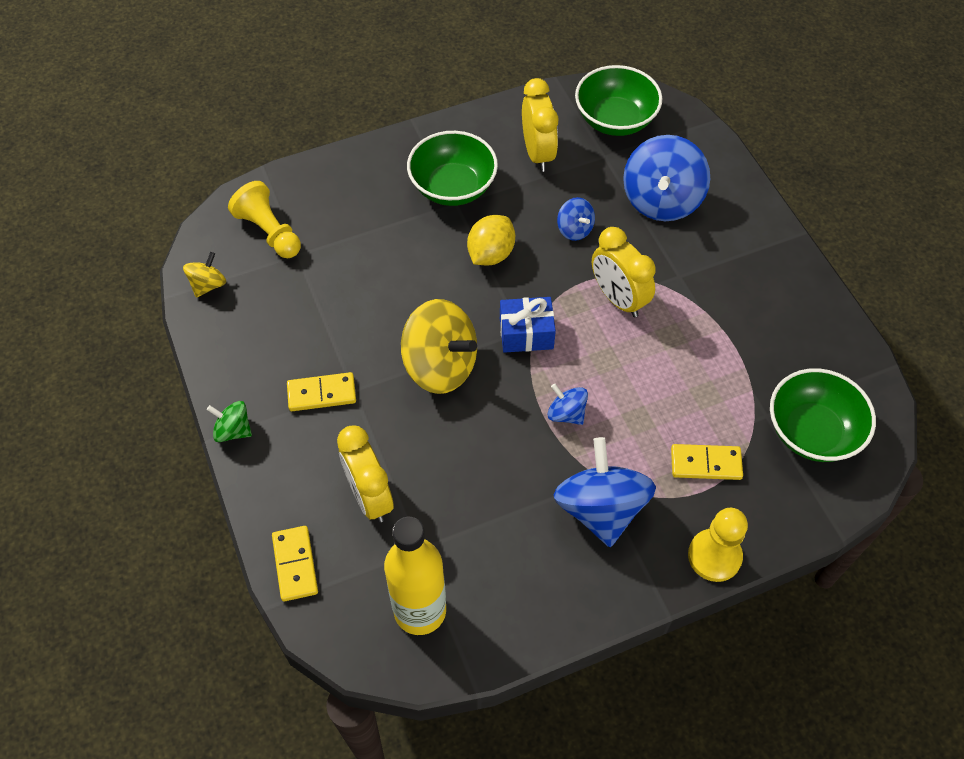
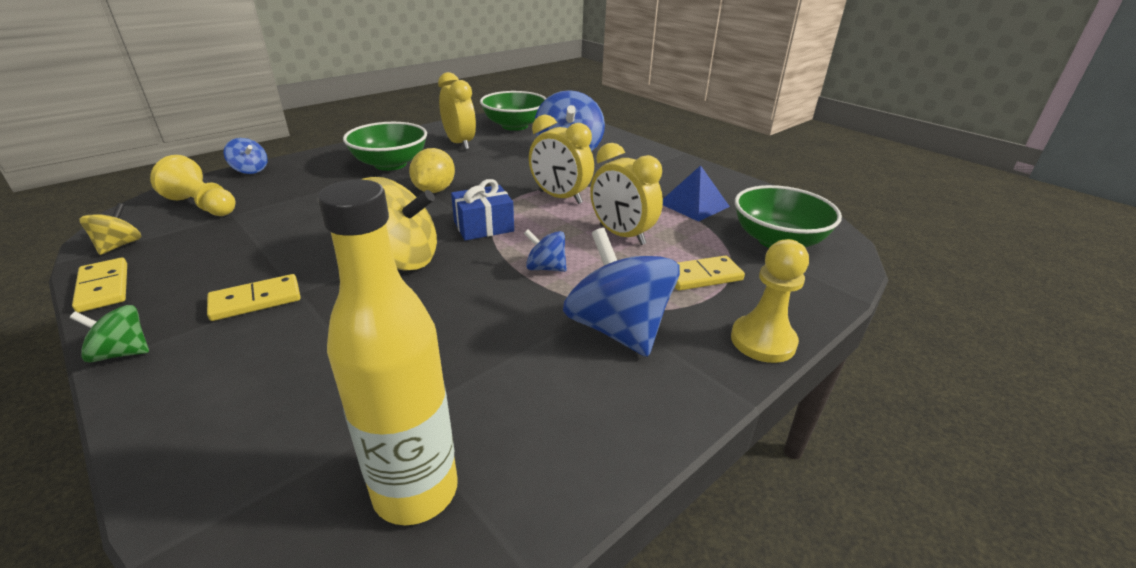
camera: 20 degrees left, 25 degrees down
(295, 564) = (198, 483): yellow domino -> yellow domino (103, 287)
(369, 496) = (322, 378): yellow clock -> yellow clock (621, 235)
(574, 229) = (505, 171): blue spinning top -> blue spinning top (250, 170)
(758, 347) = (694, 205): none -> blue pyramid

